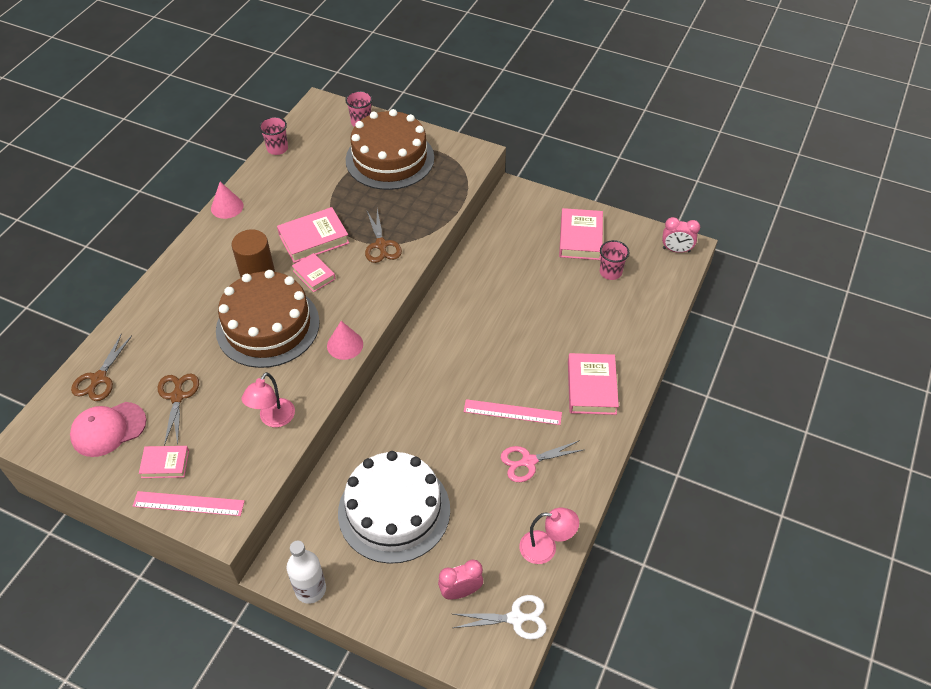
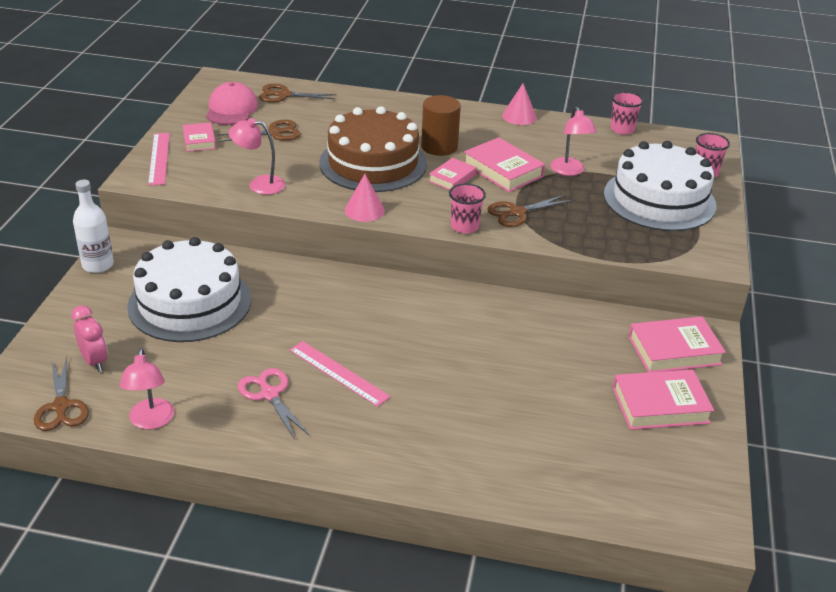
camera: 75 degrees right, 15 degrees down
(108, 429) = (231, 109): pink cap -> pink cap turned 45 degrees clockwise
(330, 198) = (569, 171): none -> pink lamp
(390, 159) = (659, 199): brown cake -> white cake
(512, 412) = (338, 373): pink ruler -> pink ruler turned 45 degrees counterclockwise
(516, 618) = (61, 406): white scissors -> brown scissors
(591, 387) = (397, 440): pink book -> pink book (674, 350)
(610, 272) = (611, 442): pink cup -> pink cup (464, 226)
(676, 250) = (699, 514): pink clock -> none

